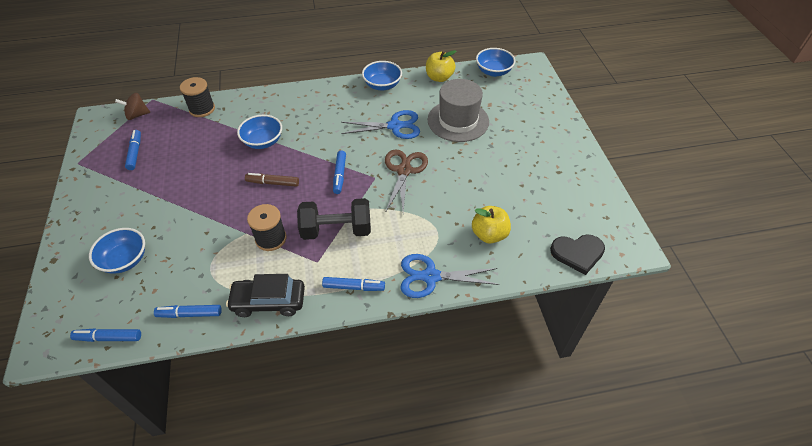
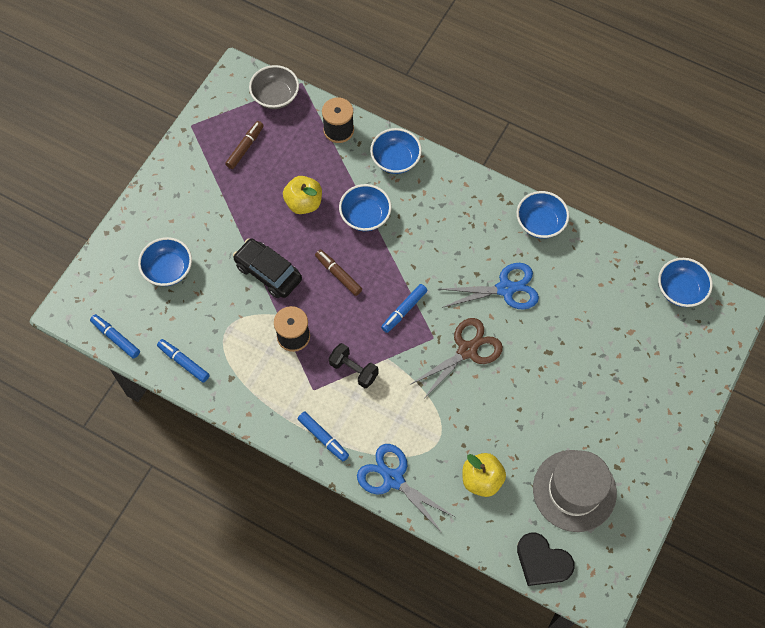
camera: 40 degrees right, 15 degrees up
(135, 153) = (245, 147): blue marker -> brown marker
(137, 115) = (275, 96): brown spinning top -> grey bowl
(257, 103) = (395, 160): none -> blue bowl
(269, 302) = (248, 398): black car -> black car (268, 272)
(336, 230) = (353, 370): black dumbbell -> black dumbbell, size x0.63
(395, 126) = (505, 289): blue scissors -> blue scissors turned 45 degrees counterclockwise
(439, 77) = (611, 255): yellow apple -> yellow apple (304, 203)
(458, 121) = (576, 329): grey hat -> grey hat (574, 490)

